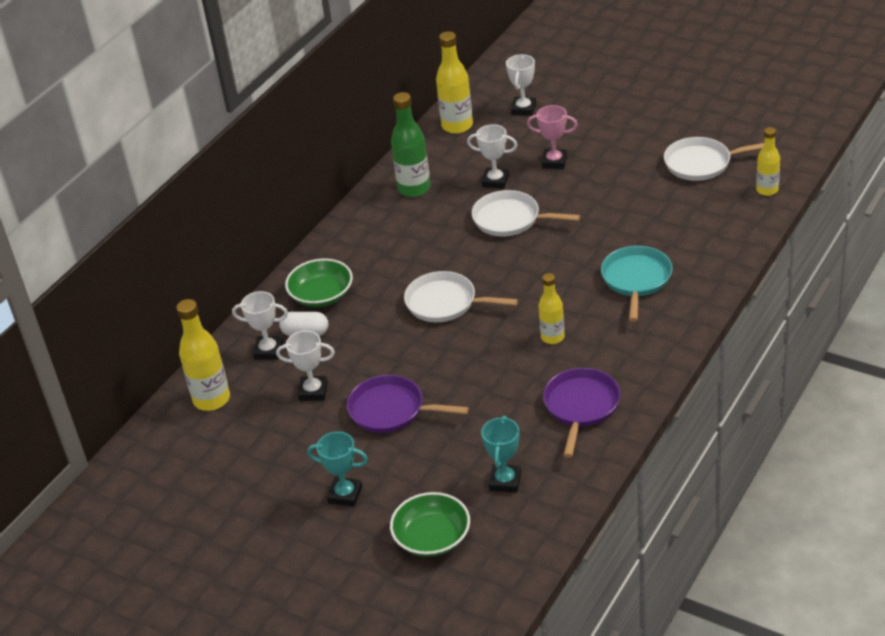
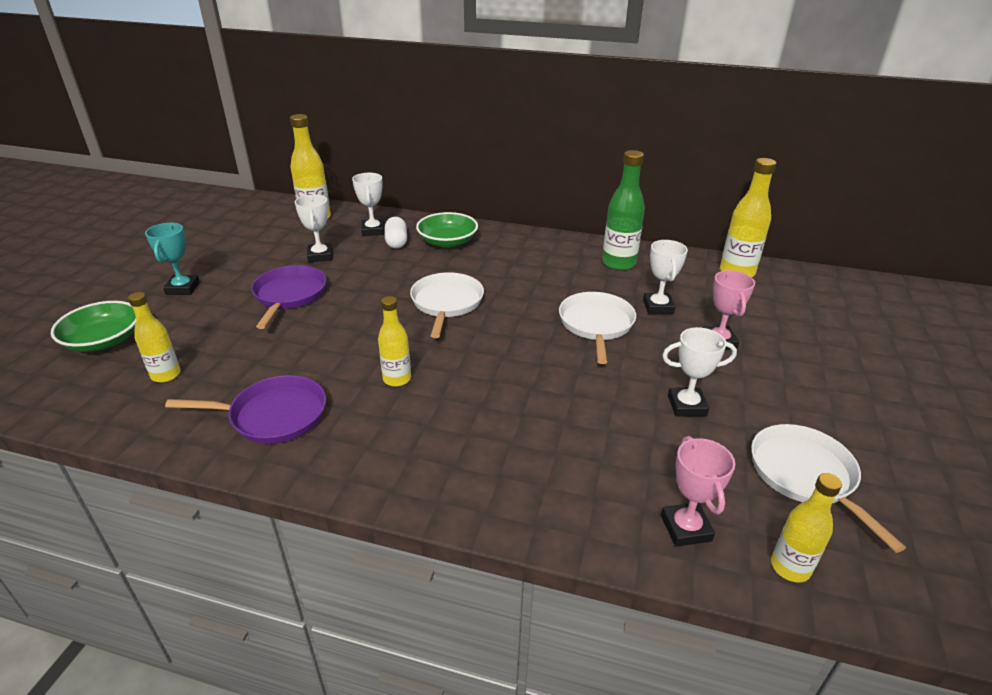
camera: 70 degrees right, 5 degrees down
(505, 481) = (166, 375): turquoise trophy -> yellow bottle
(523, 109) = (801, 308): white trophy -> white trophy (687, 406)
(636, 279) = (515, 436): turquoise pan -> none
(733, 221) = (686, 528): none -> pink trophy

